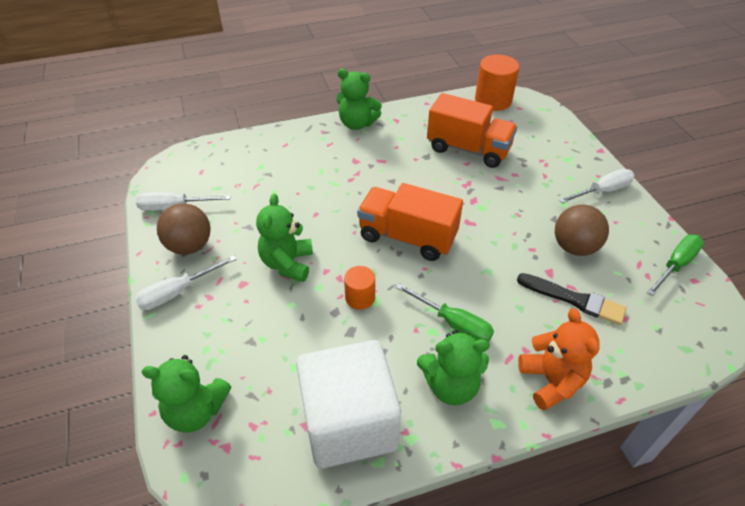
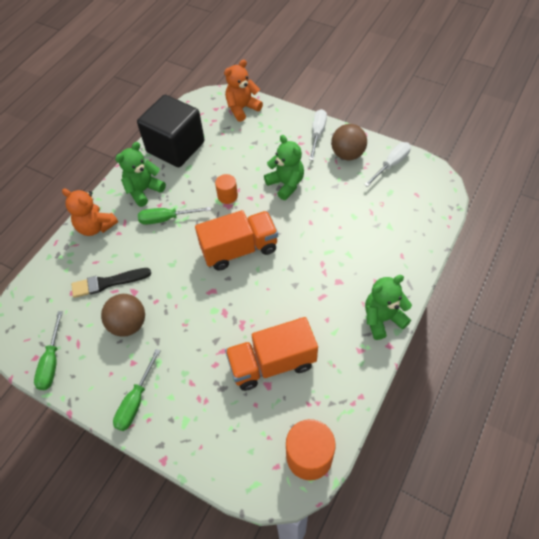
camera: 140 degrees right, 10 degrees up
(196, 411) = (242, 108): green teddy bear -> orange teddy bear
(349, 423) = (175, 147): white cube -> black cube
(602, 191) = (136, 401): white screwdriver -> green screwdriver

